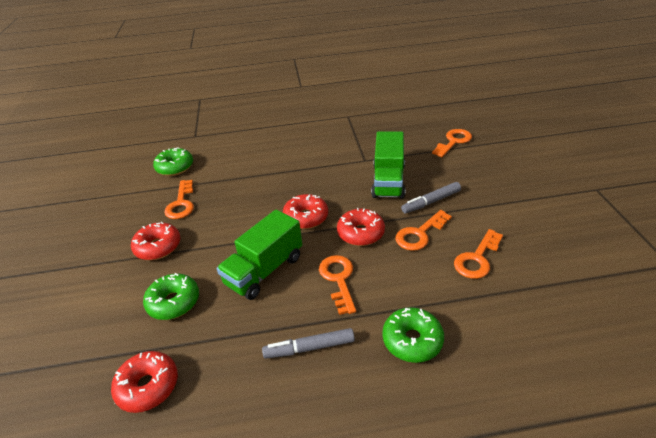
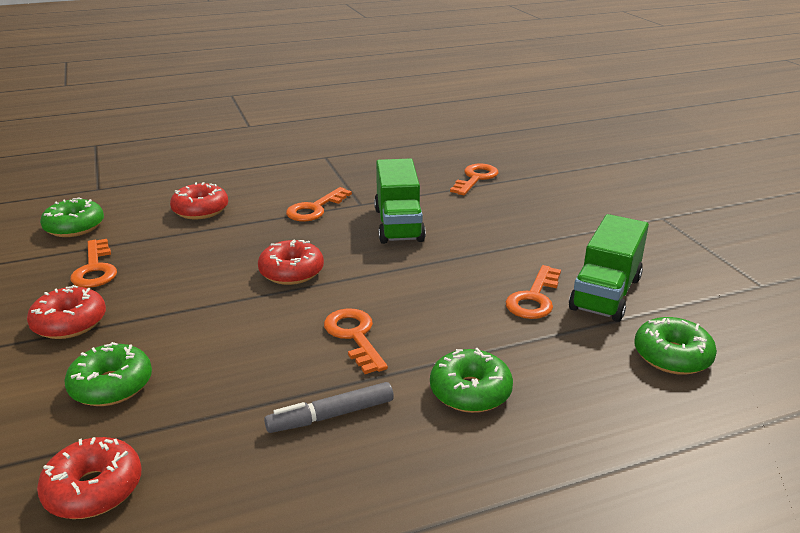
camera: 15 degrees left, 10 degrees down
(264, 270) = (244, 336): green truck -> green truck (605, 293)
(360, 233) = (373, 283): red donut -> red donut (200, 210)
(420, 234) = (454, 278): orange key -> orange key (315, 209)
(431, 202) = (461, 243): grey marker -> none
(578, 327) = (672, 356): none -> green donut

